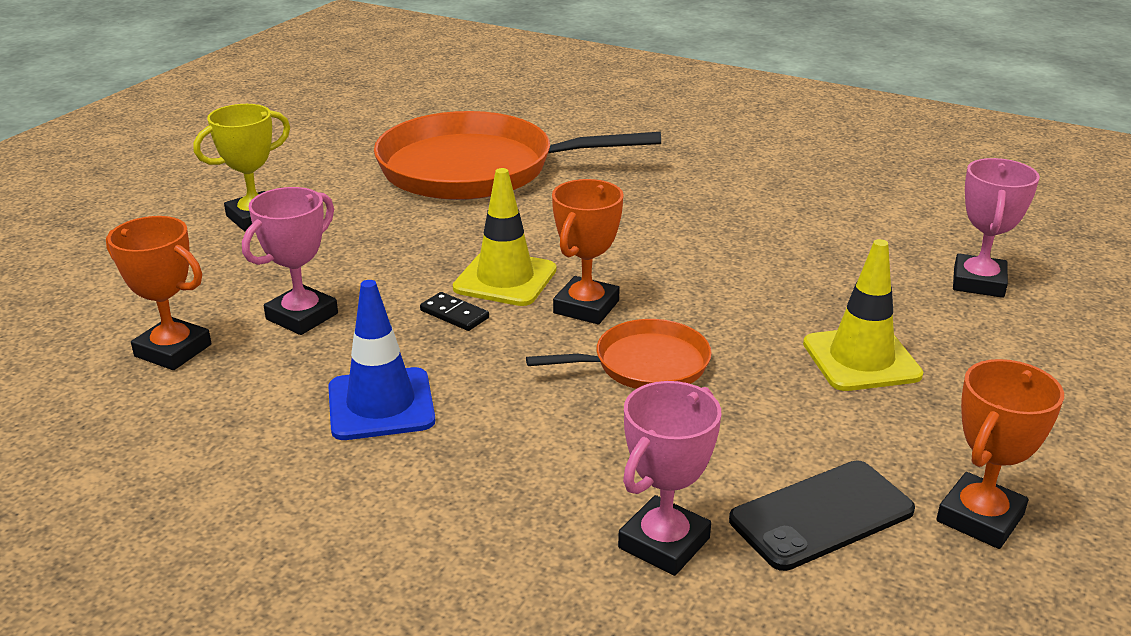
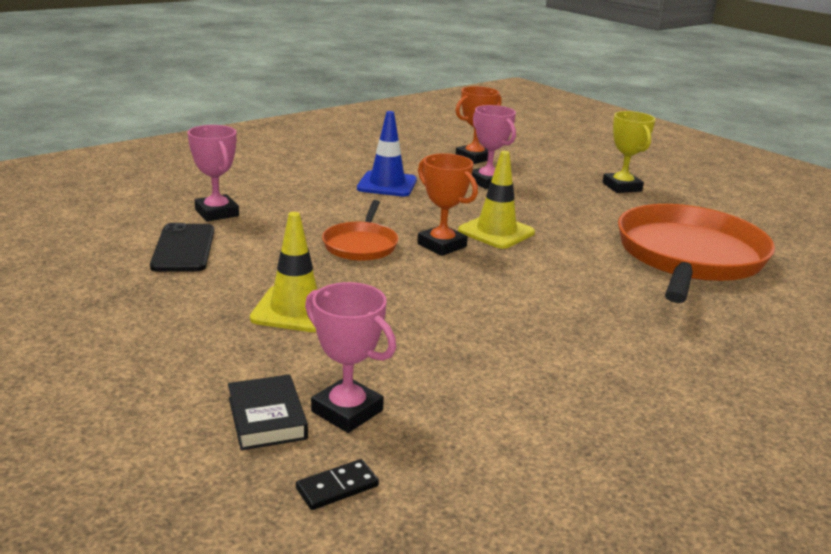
camera: 110 degrees right, 5 degrees down
(454, 314) = (462, 212): black domino -> black domino (337, 487)
(980, 518) = (121, 285): orange trophy -> none
(1042, 315) = (267, 418): none -> black book

